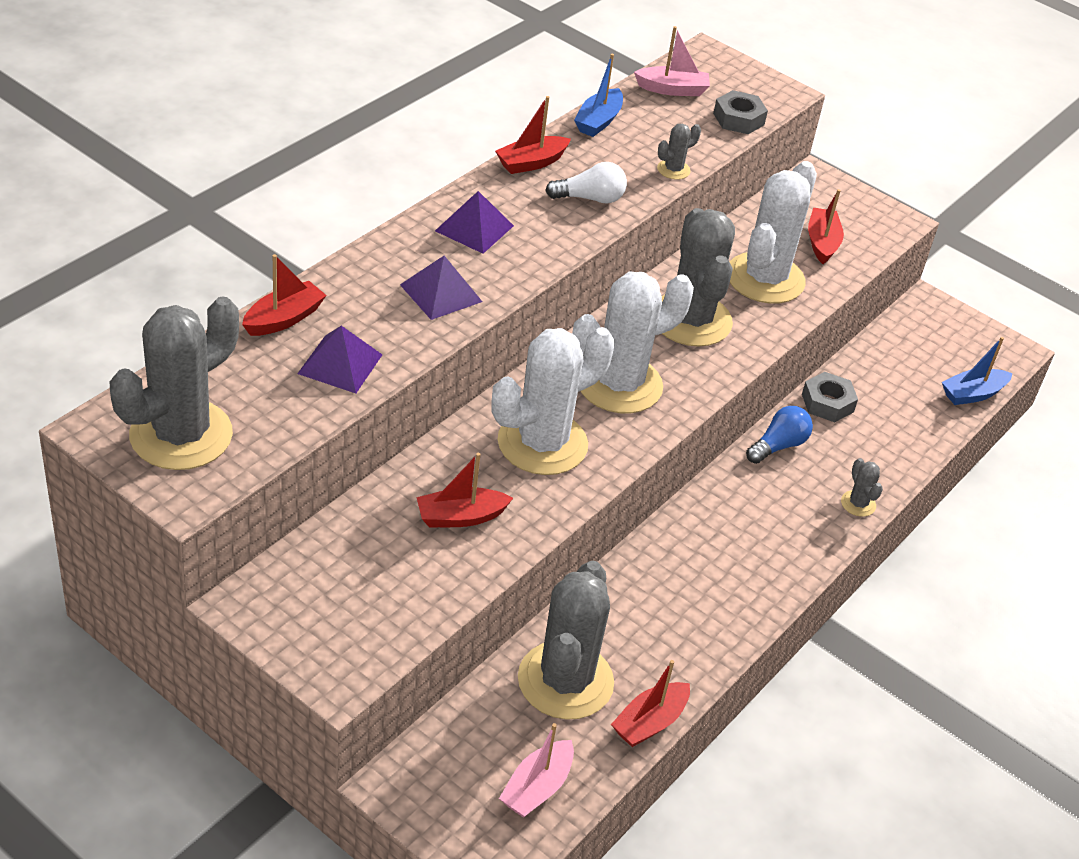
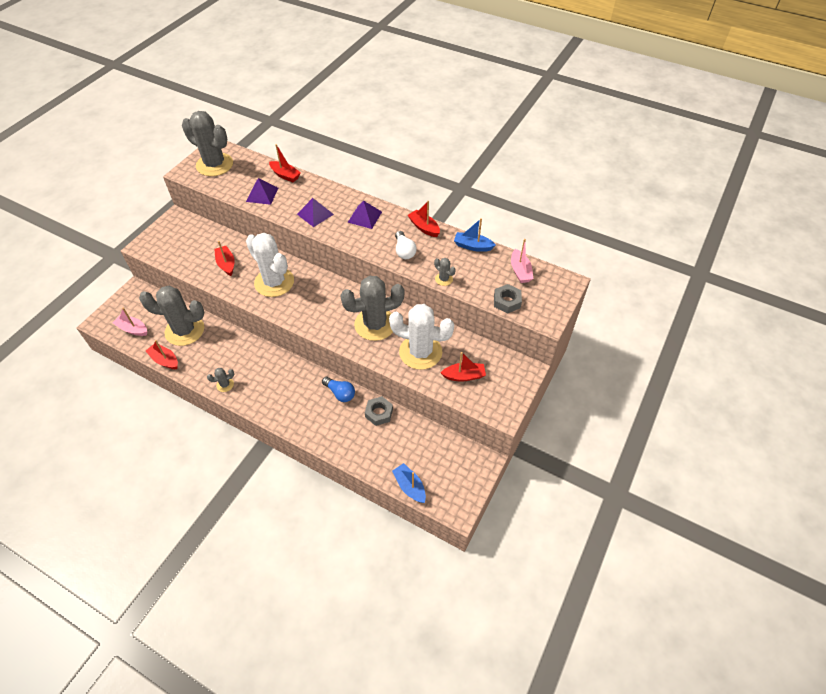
camera: 85 degrees right, 10 degrees up
(619, 384) = (319, 303): white cactus -> none
(858, 504) = (307, 430): grey cactus -> grey cactus (225, 385)

